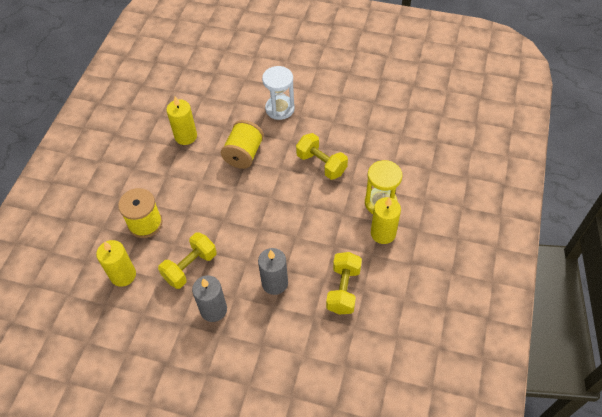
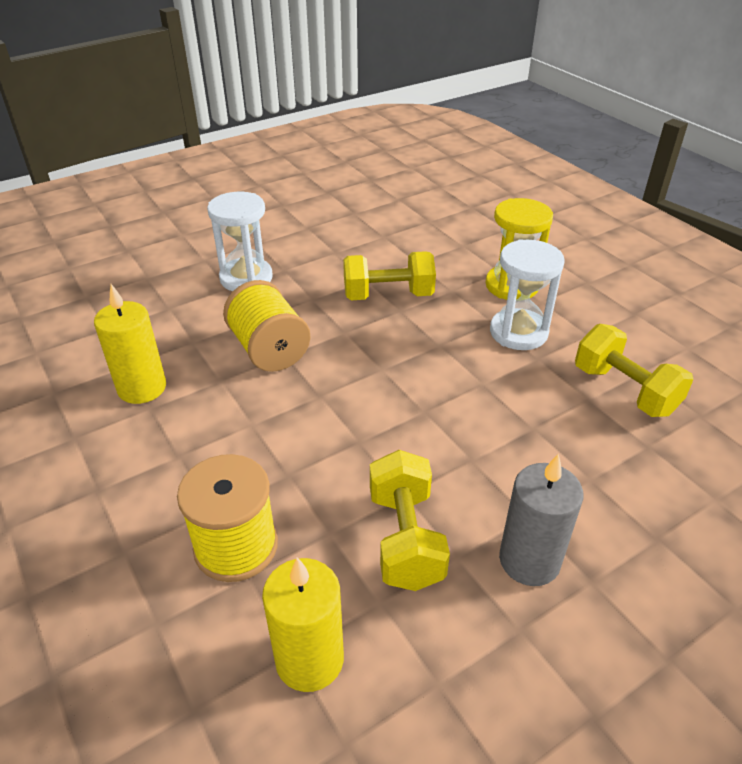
camera: 50 degrees left, 15 degrees down
(275, 283) = (545, 452): grey candle -> none
(345, 228) = (518, 332): none -> white hourglass
(383, 233) = (563, 309): yellow candle -> none

